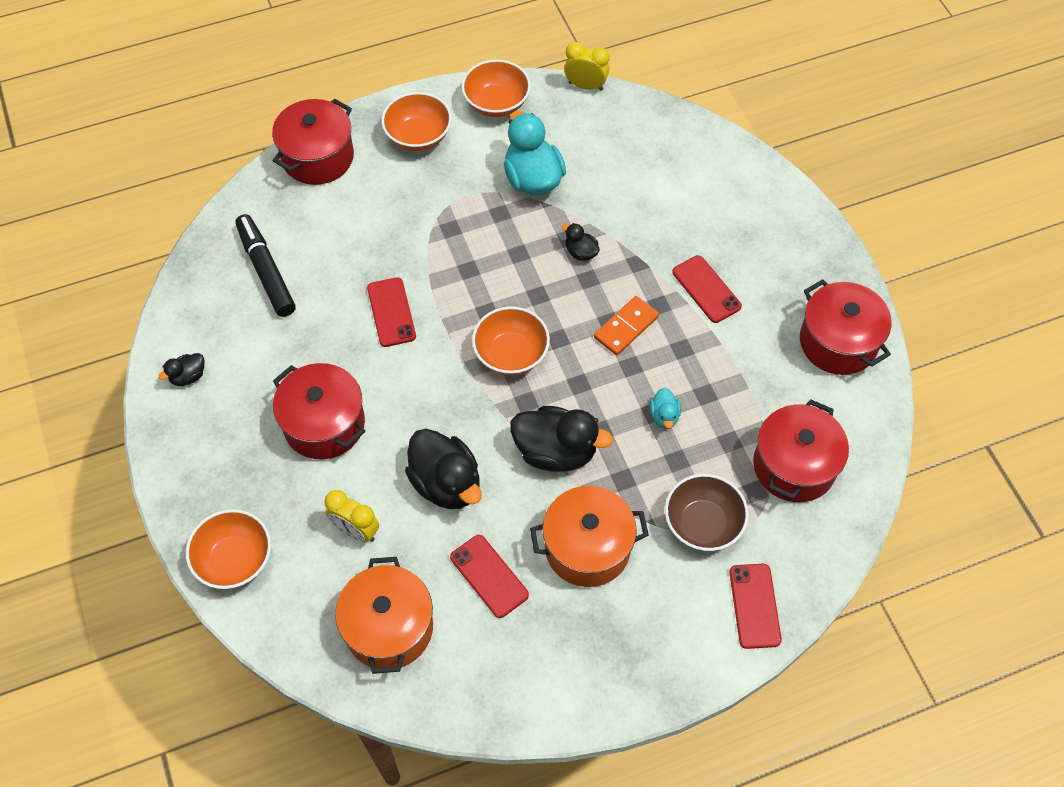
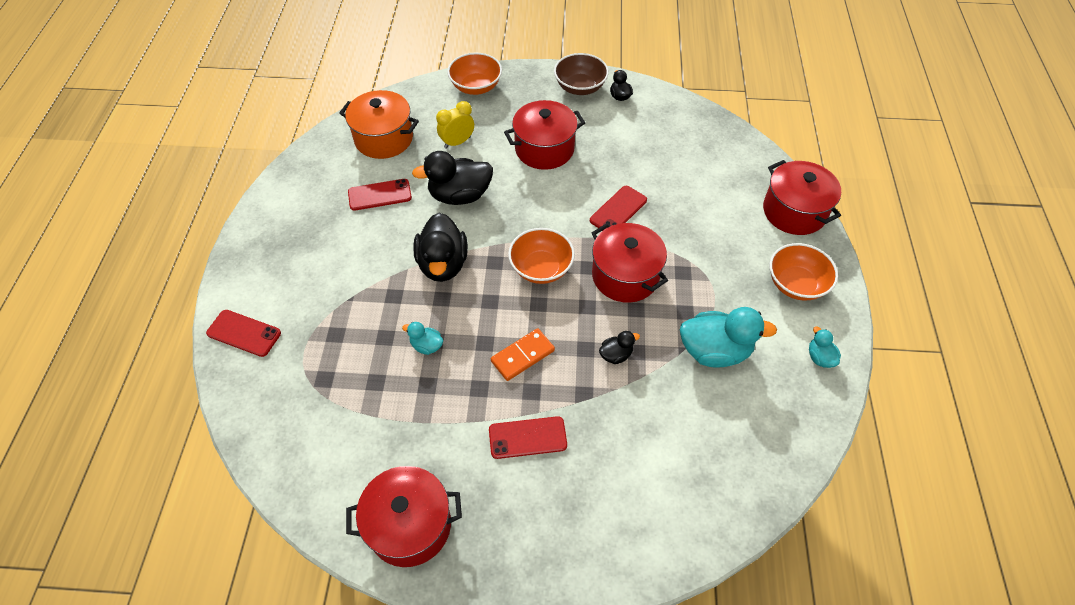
camera: 115 degrees right, 5 degrees down
(266, 271) = (690, 153): black marker -> none
(391, 312) = (618, 210): red phone -> red phone turned 60 degrees counterclockwise
(496, 103) = (819, 357): orange bowl -> turquoise duck
(556, 451) = (443, 264): black duck -> black duck turned 45 degrees counterclockwise
(585, 86) = (822, 445): yellow clock -> none
(587, 548) = (359, 253): orange pot -> none
(626, 327) = (522, 356): orange domino -> orange domino turned 75 degrees clockwise
(702, 524) = (325, 330): brown bowl -> brown bowl (580, 87)
(794, 466) = (323, 418): red pot -> red pot (625, 276)

